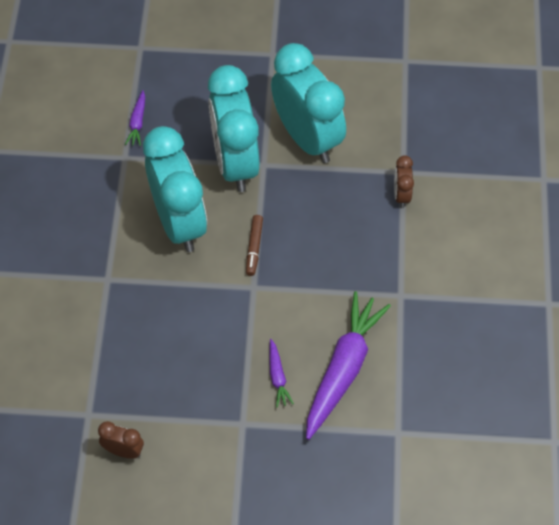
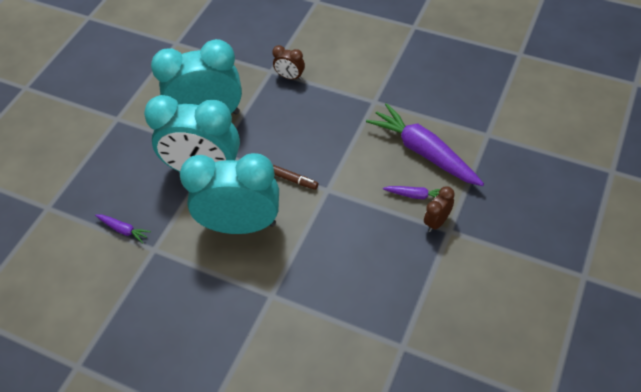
camera: 65 degrees left, 5 degrees down
(123, 451) = (448, 326): brown clock -> brown clock (437, 222)

